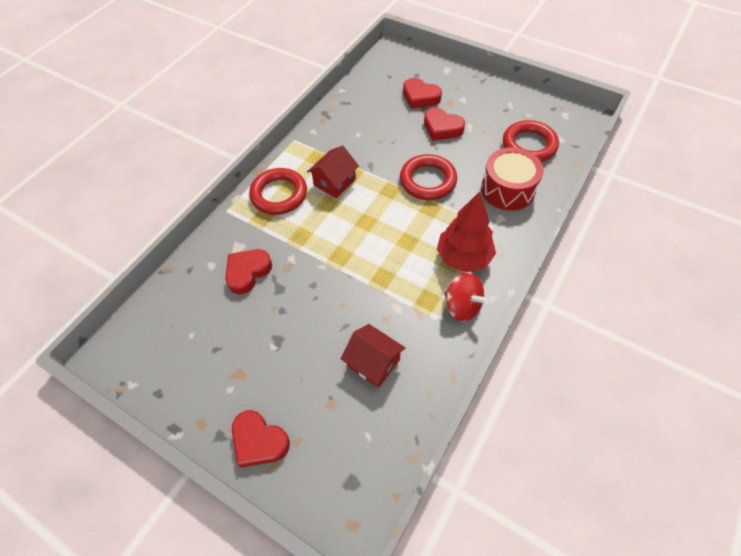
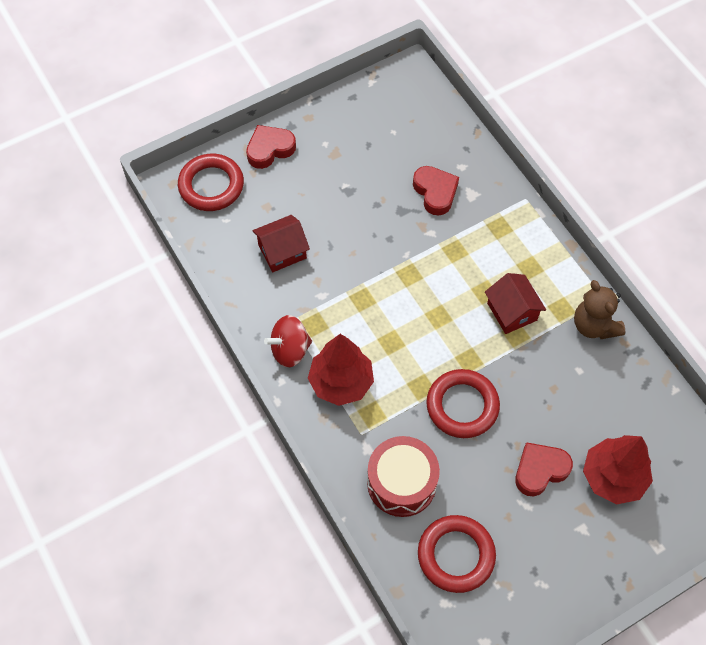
camera: 115 degrees right, 5 degrees up
(279, 194) = (523, 252): red ring -> red ring (211, 186)
(318, 138) = (594, 325): none -> brown teddy bear
(420, 97) = (613, 477): red heart -> red tree

